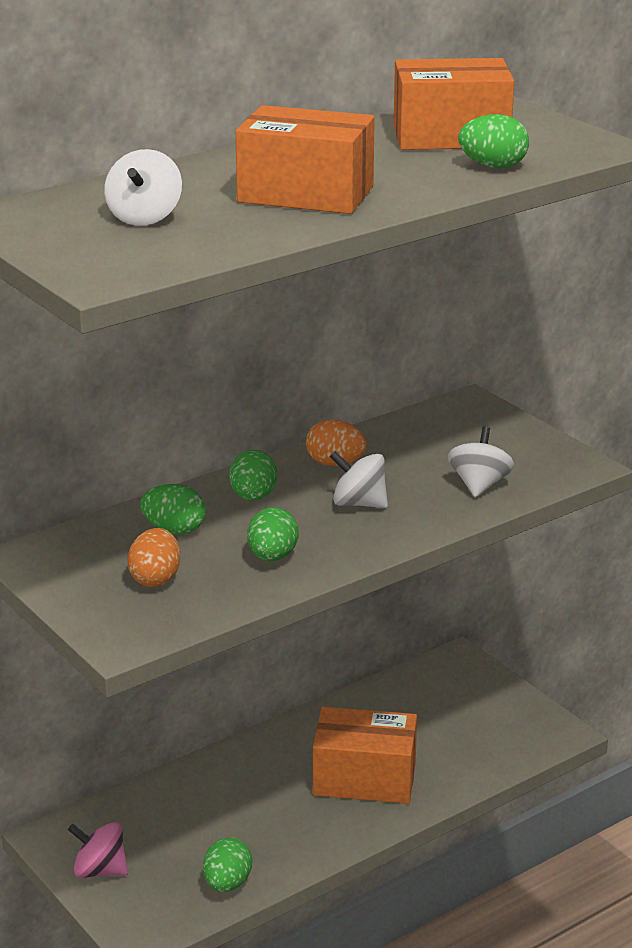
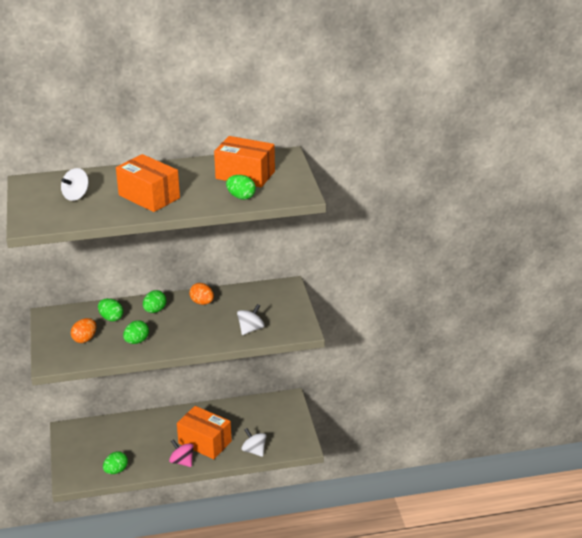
camera: 25 degrees right, 5 degrees up
(100, 870) = (73, 449): pink spinning top -> pink spinning top (182, 461)
(359, 503) = (193, 325): white spinning top -> white spinning top (254, 451)

